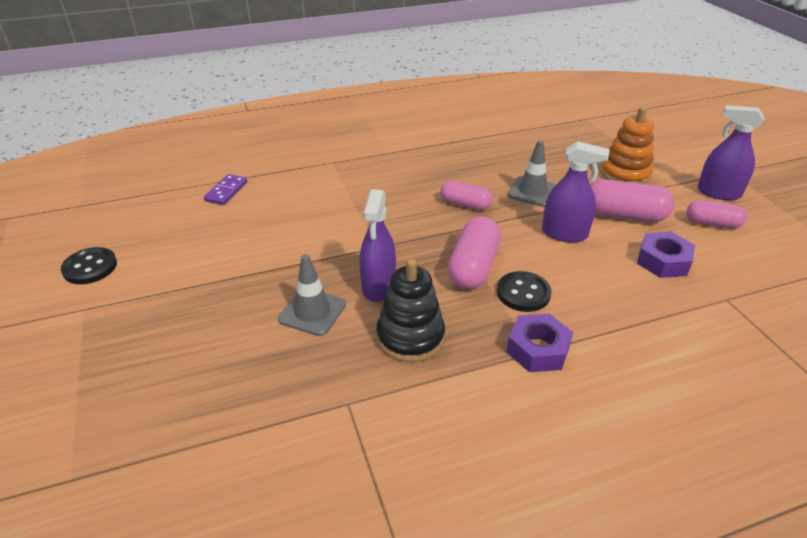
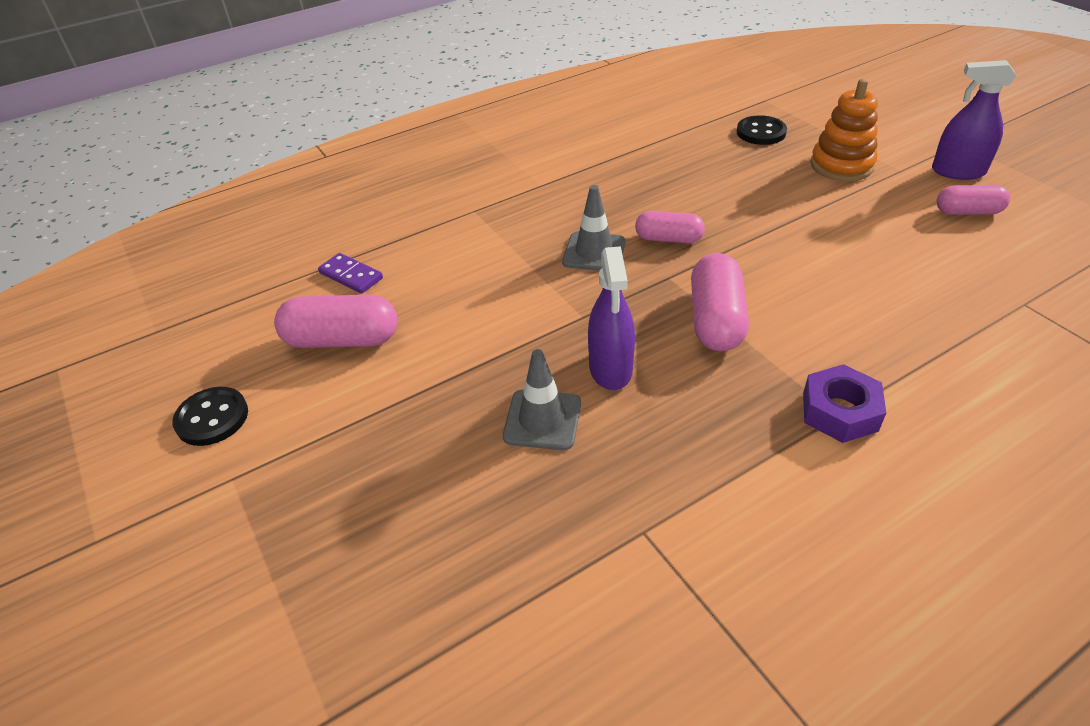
camera: 10 degrees left, 5 degrees up
(226, 191) = (351, 276): purple domino -> purple domino turned 60 degrees counterclockwise
(410, 337) = (680, 428): black stacking toy -> none
(523, 293) = (790, 342): black button -> black button (761, 132)
(532, 192) = (742, 208): grey traffic cone -> grey traffic cone (594, 252)
(564, 234) = (805, 256): purple spray bottle -> none
(624, 215) = (864, 219): pink capsule -> pink capsule (342, 340)
(663, 261) = (933, 270): purple nut -> none

